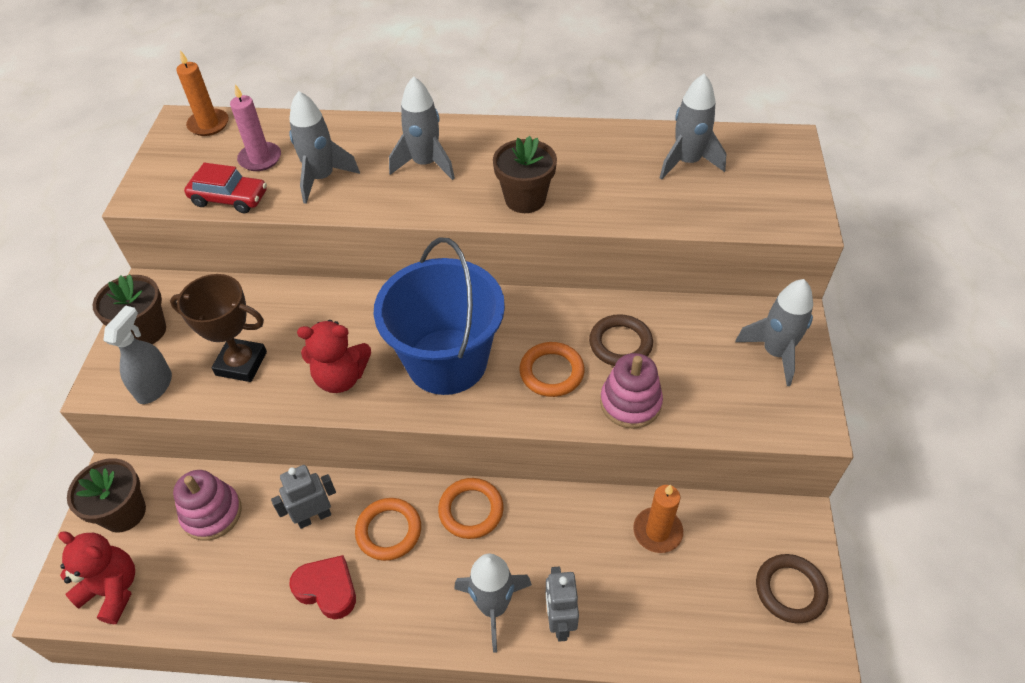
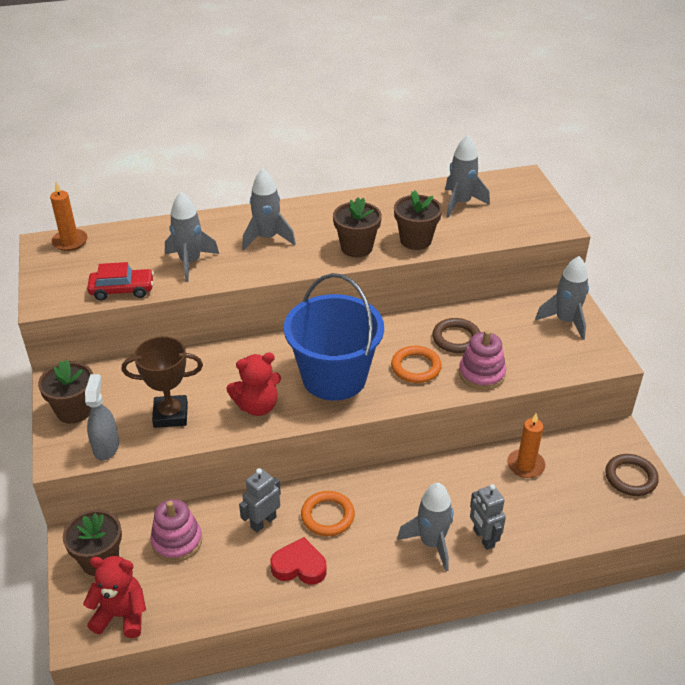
camera: 20 degrees left, 10 degrees down
(260, 159) = (130, 258): pink candle -> none
(471, 510) = (384, 486): orange ring -> none
(604, 204) = (415, 240): none -> brown flower pot

